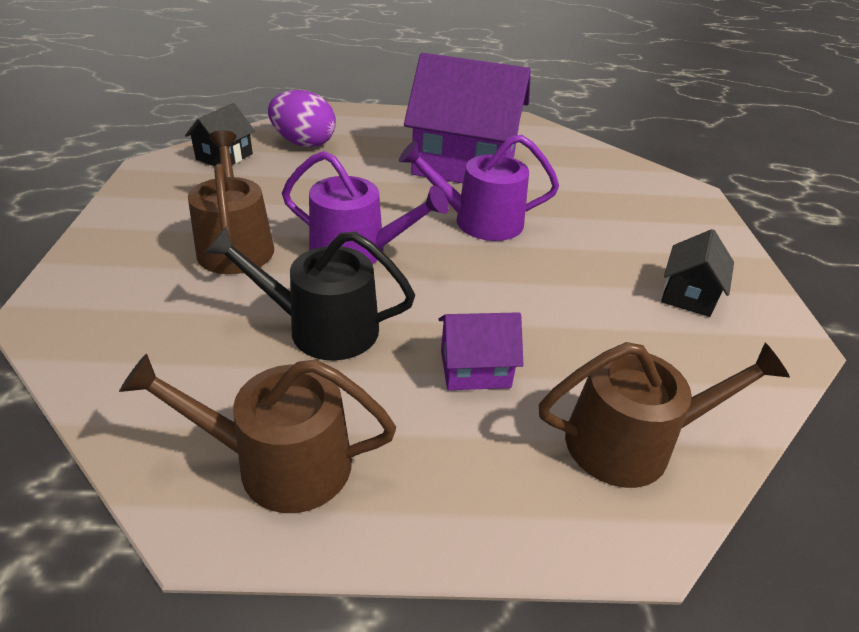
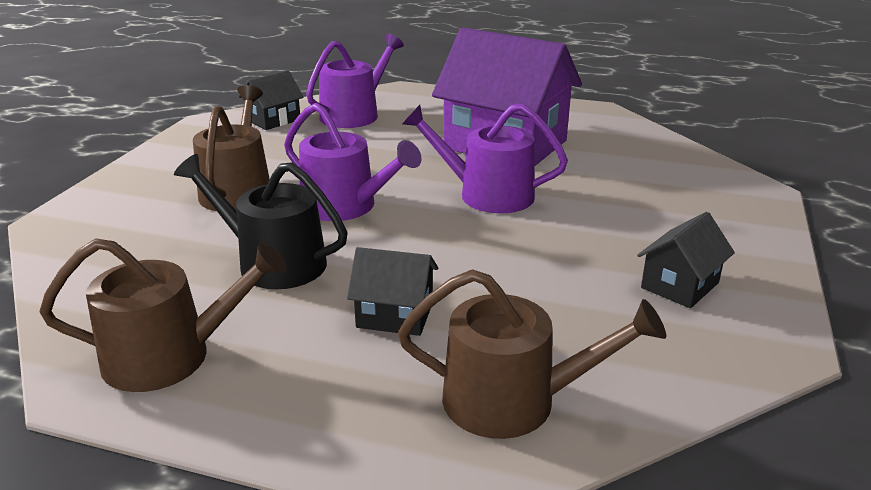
camera: 20 degrees right, 10 degrees down
(280, 463) = (170, 356): brown watering can -> brown watering can turned 150 degrees clockwise
(304, 143) = (354, 114): purple egg -> purple watering can
(475, 369) = (395, 315): purple house -> black house

